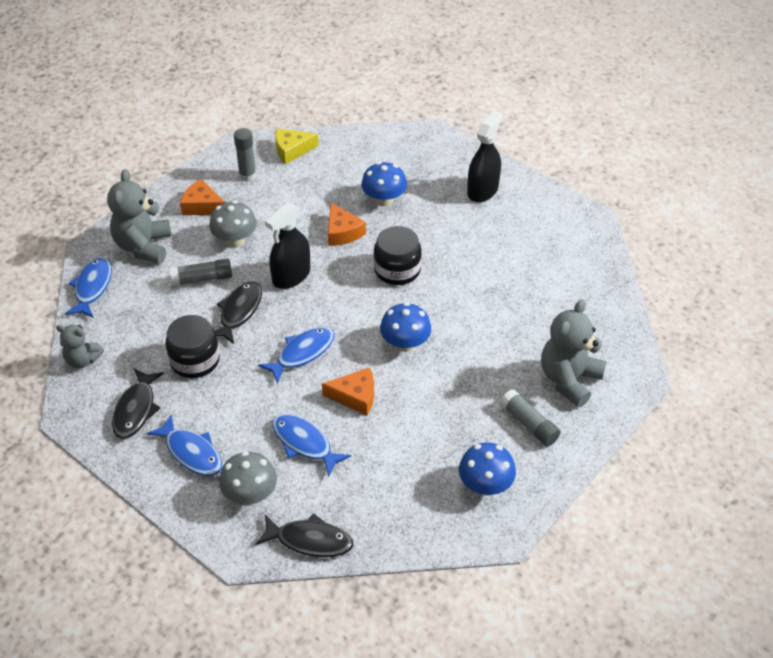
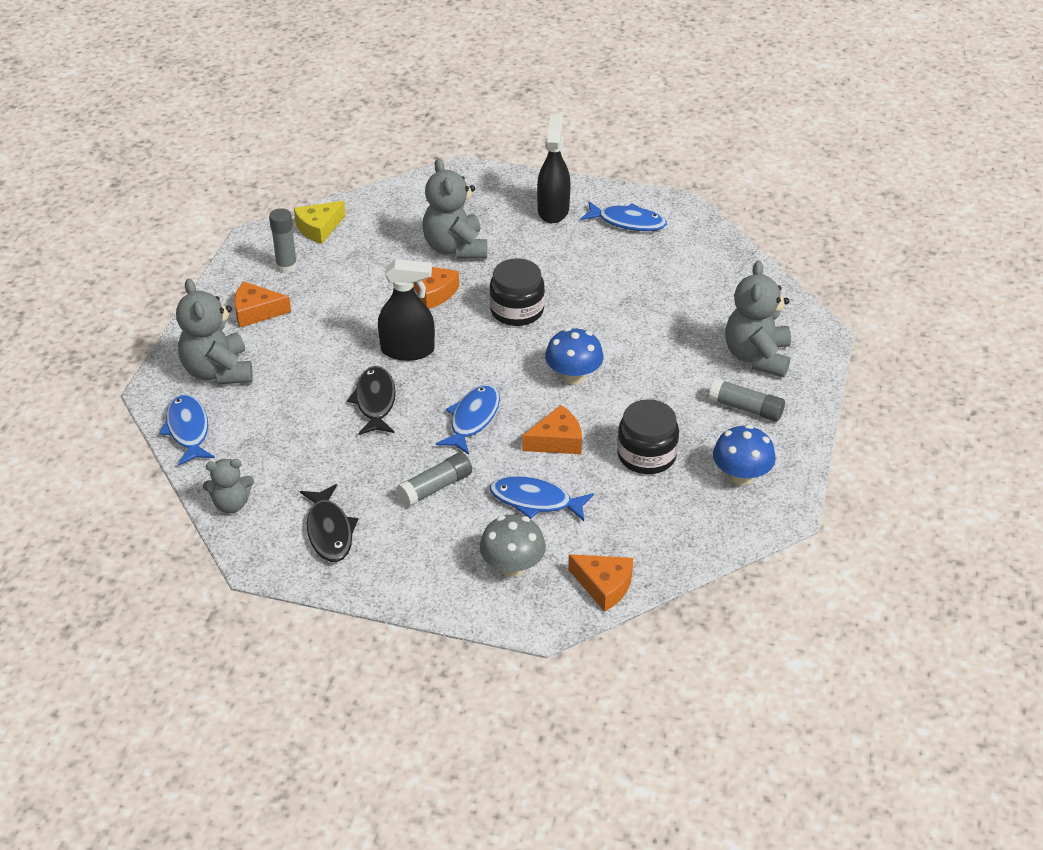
camera: 25 degrees left, 5 degrees down
(191, 452) = (421, 550): blue fish -> blue fish (627, 222)
(195, 360) = (360, 463): black jar -> black jar (646, 455)
(202, 279) = (310, 383): grey glue stick -> grey glue stick (435, 487)
(235, 240) = (319, 334): grey mushroom -> none
(291, 276) = (407, 350): black spray bottle -> black spray bottle turned 105 degrees counterclockwise
(309, 540) = (604, 585): black fish -> orange cheese
(384, 199) = (455, 248): blue mushroom -> grey teddy bear

